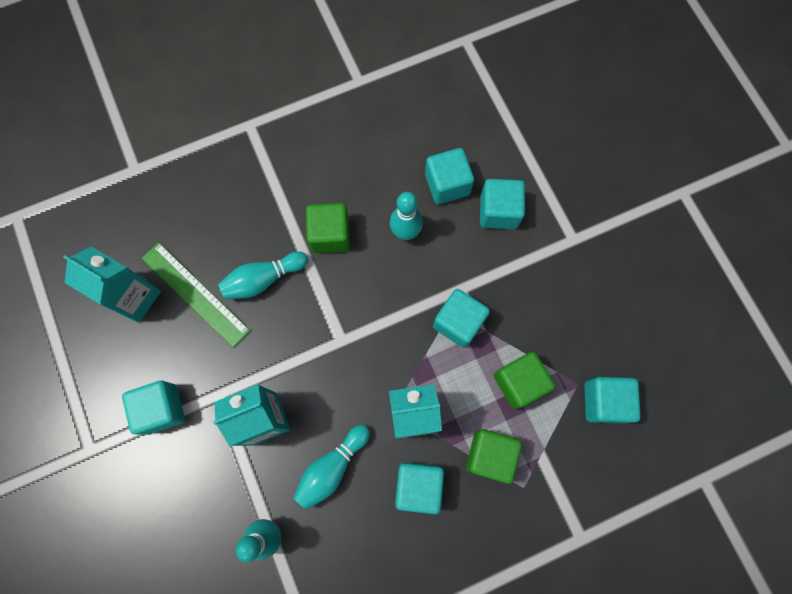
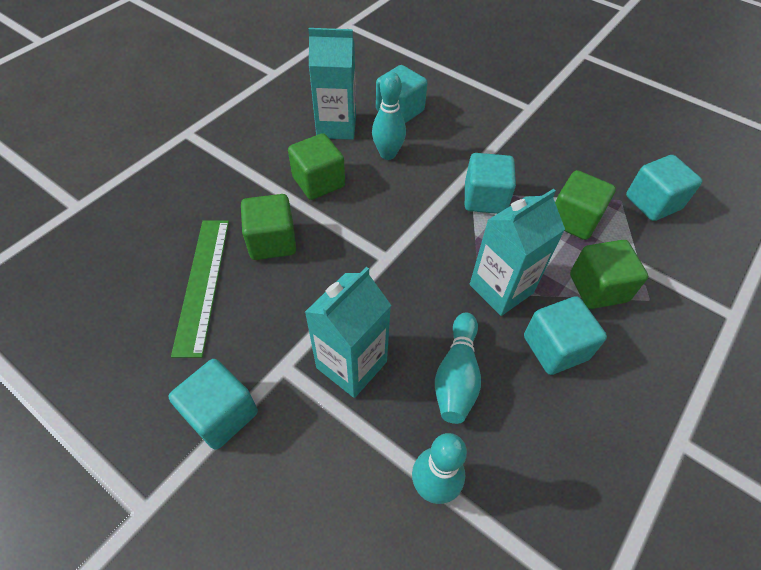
camera: 30 degrees left, 20 degrees down
(135, 297) = (130, 316): turquoise carton -> turquoise carton (336, 126)
(195, 293) = (203, 284): green ruler -> green ruler turned 75 degrees clockwise
(263, 279) = (272, 241): turquoise bowling pin -> green cube
(498, 212) = (456, 112): turquoise cube -> none

